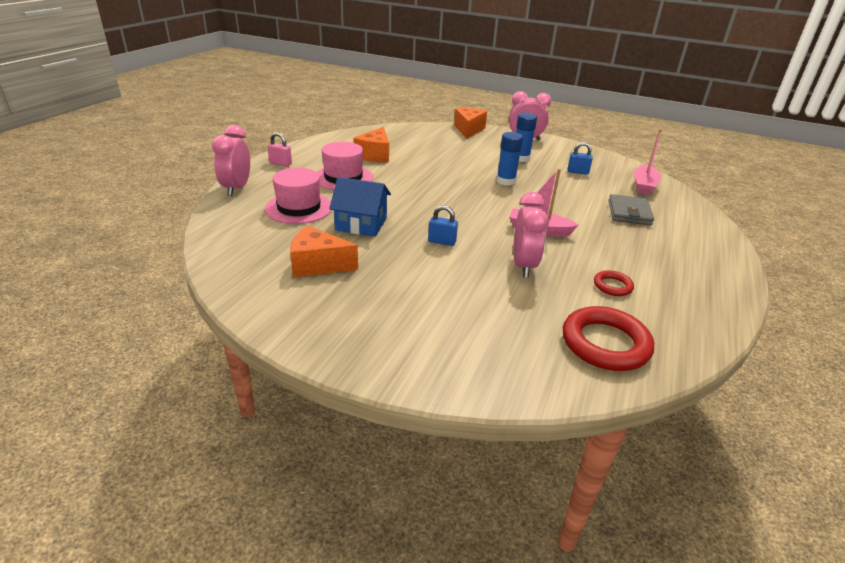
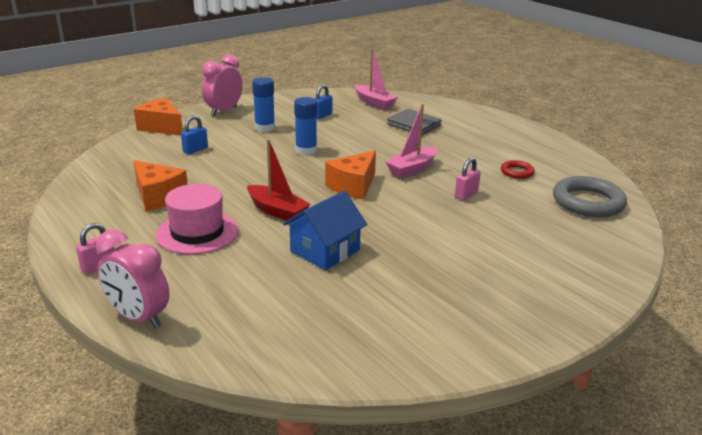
camera: 60 degrees left, 5 degrees down
(299, 208) = (247, 281): pink hat -> none
(318, 264) = (392, 299): orange cheese -> orange cheese (353, 186)
(399, 194) = (277, 211): none -> red boat
(442, 242) = (398, 218): blue padlock -> blue padlock (195, 150)
(523, 265) = (466, 195): pink clock -> pink padlock
(605, 343) = (588, 202): red ring -> grey ring

